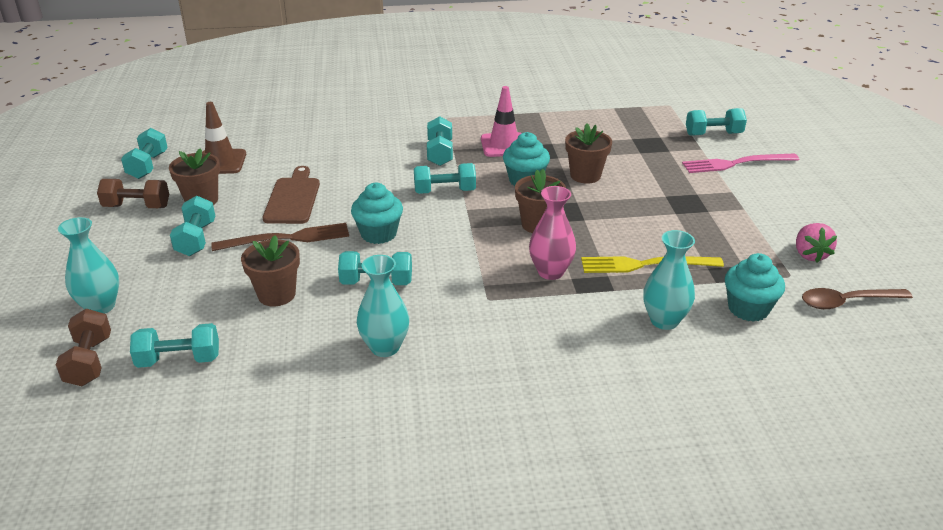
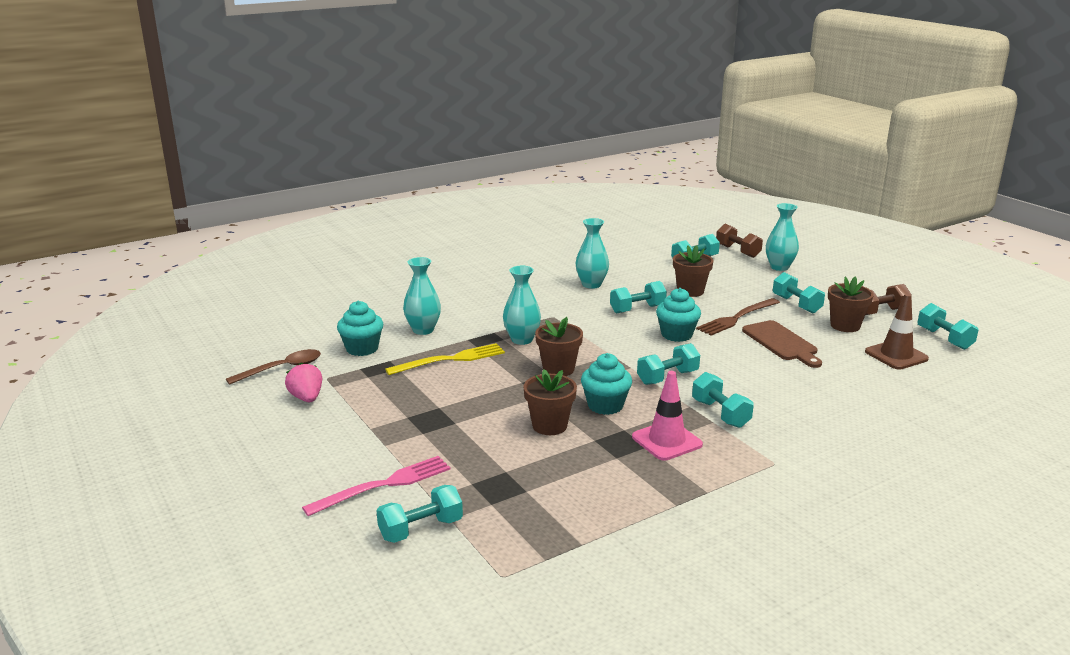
camera: 155 degrees right, 10 degrees down
(550, 272) = (522, 340): pink vase -> turquoise vase

